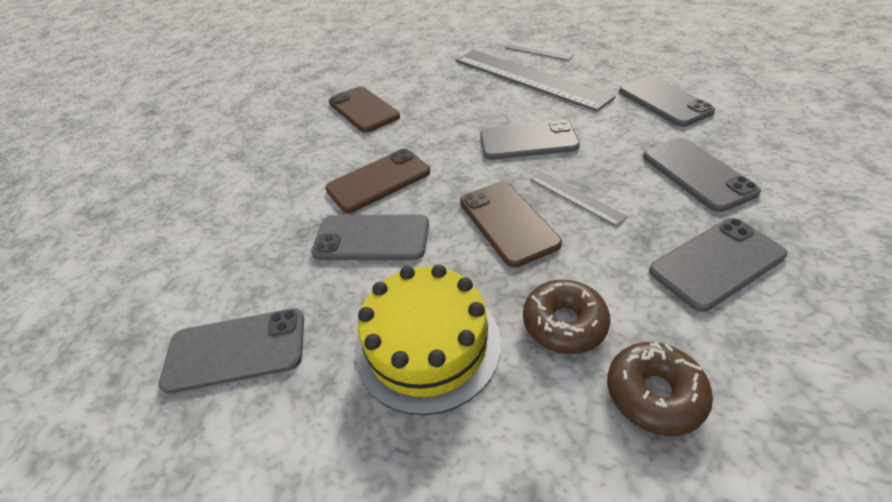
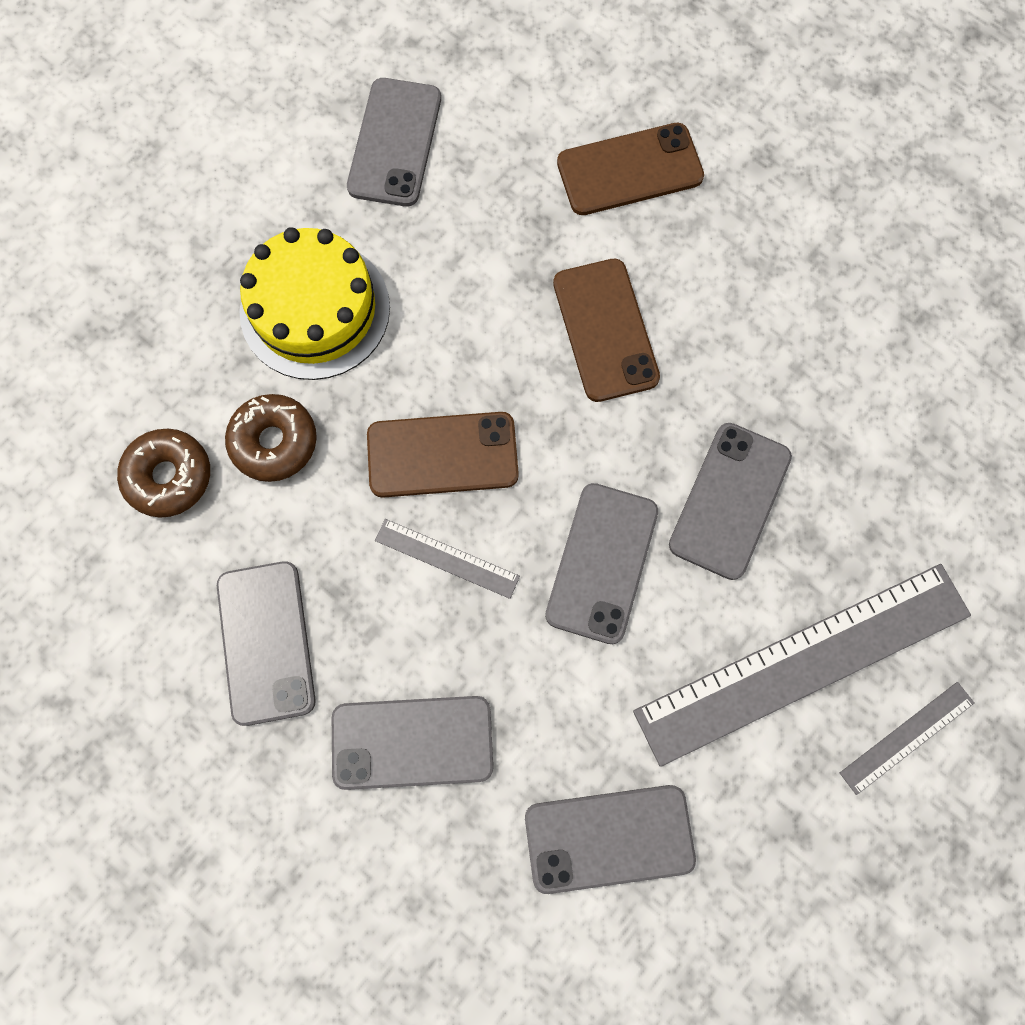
camera: 105 degrees right, 30 degrees up
(363, 110) = (820, 355): brown phone -> brown phone (629, 170)
(371, 238) = (493, 295): grey phone -> grey phone (730, 500)
(576, 197) = (447, 558): grey ruler -> grey ruler turned 45 degrees clockwise

